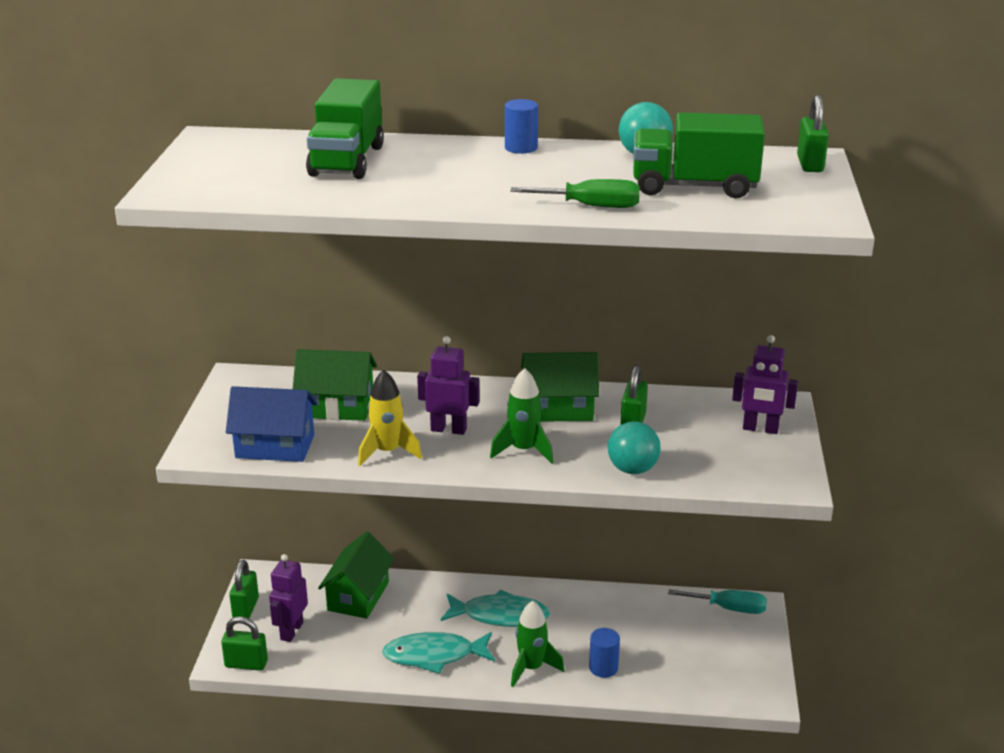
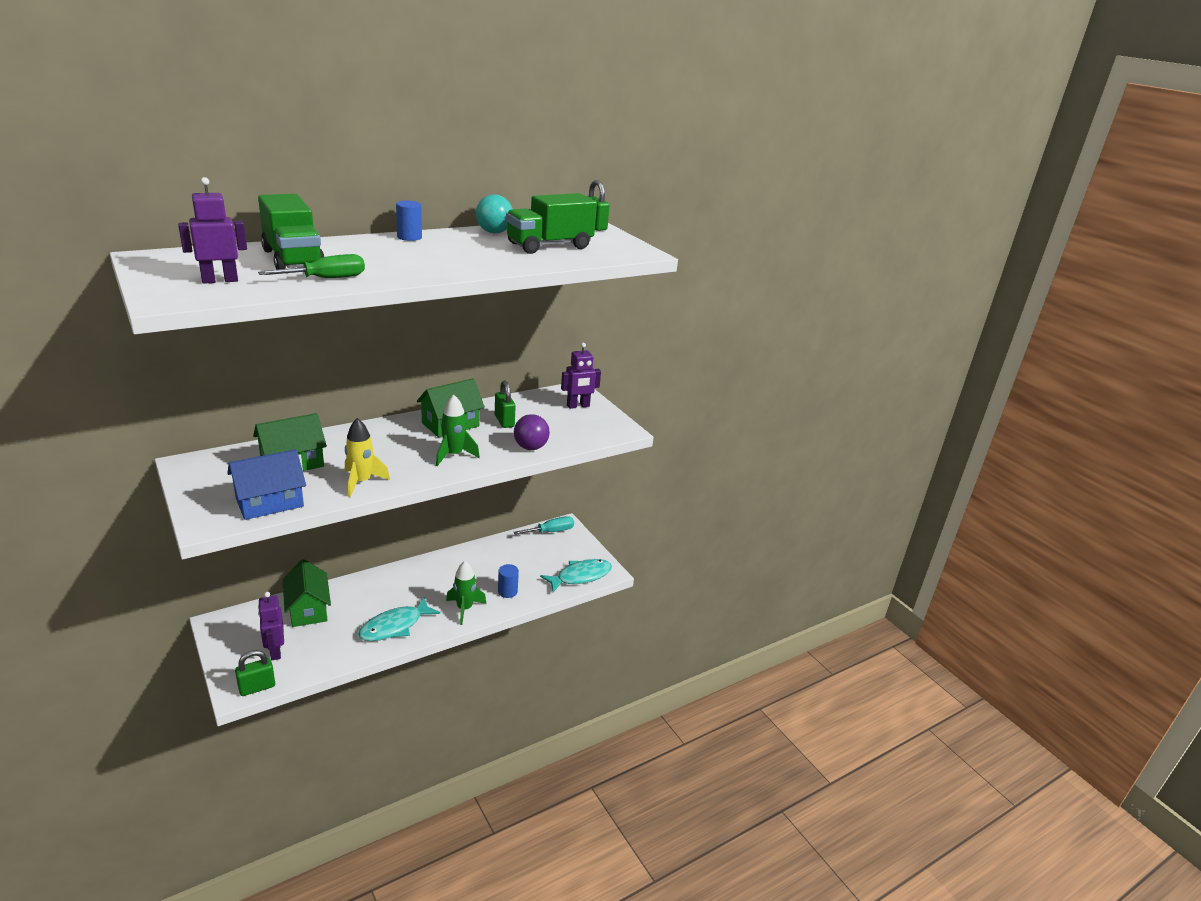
camera: 40 degrees left, 0 degrees up
(246, 608) = (224, 650): green padlock -> none
(448, 429) = (390, 456): purple robot -> purple robot (220, 280)
(500, 615) = (419, 585): turquoise fish -> turquoise fish (580, 576)
(591, 206) = (505, 264): green screwdriver -> green screwdriver (327, 278)
(632, 469) = (530, 447): turquoise ball -> purple ball

